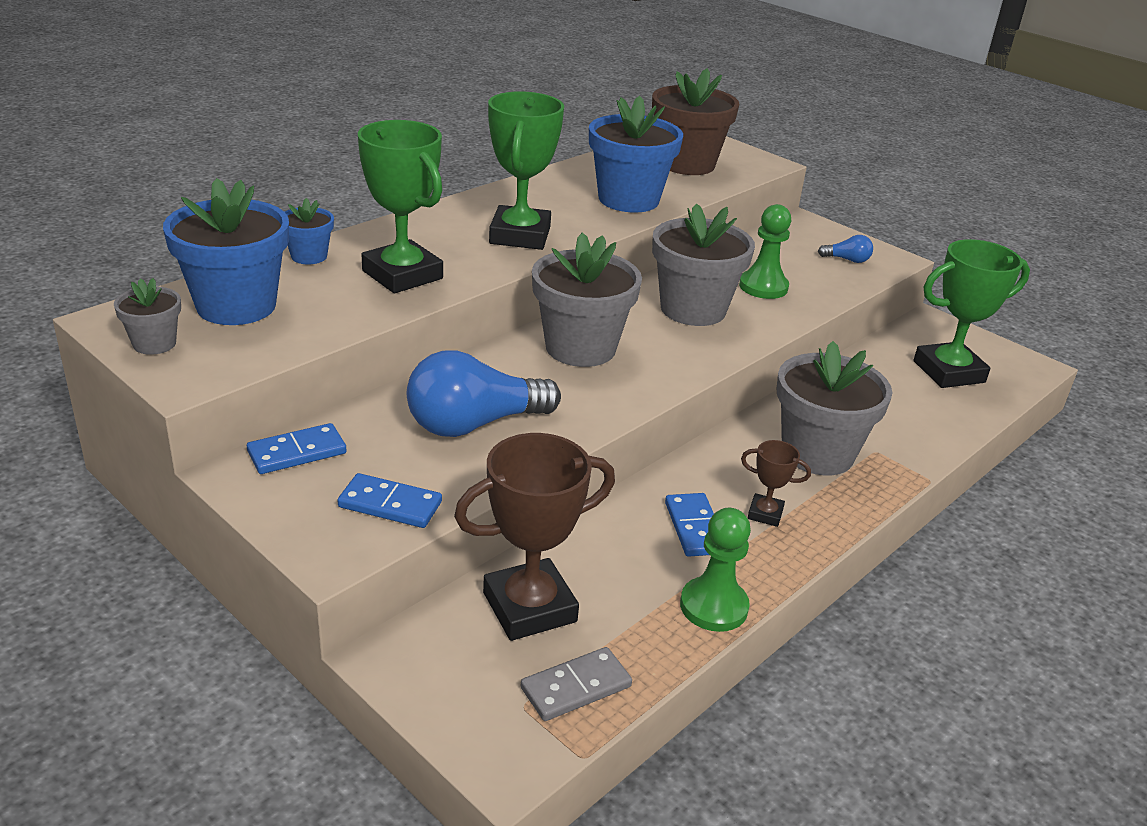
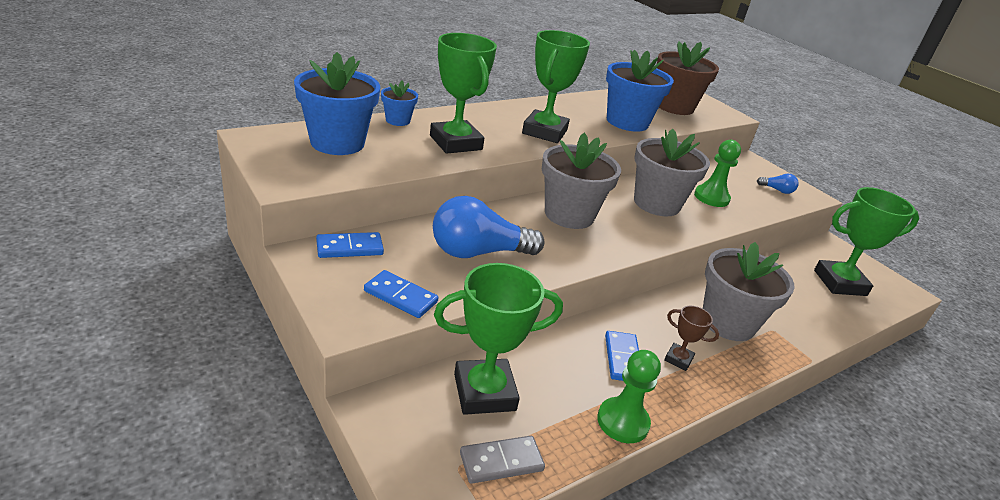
camera: 10 degrees right, 0 degrees up
(154, 343) = (274, 156): grey flower pot -> none
(529, 607) = (484, 392): brown trophy -> green trophy

